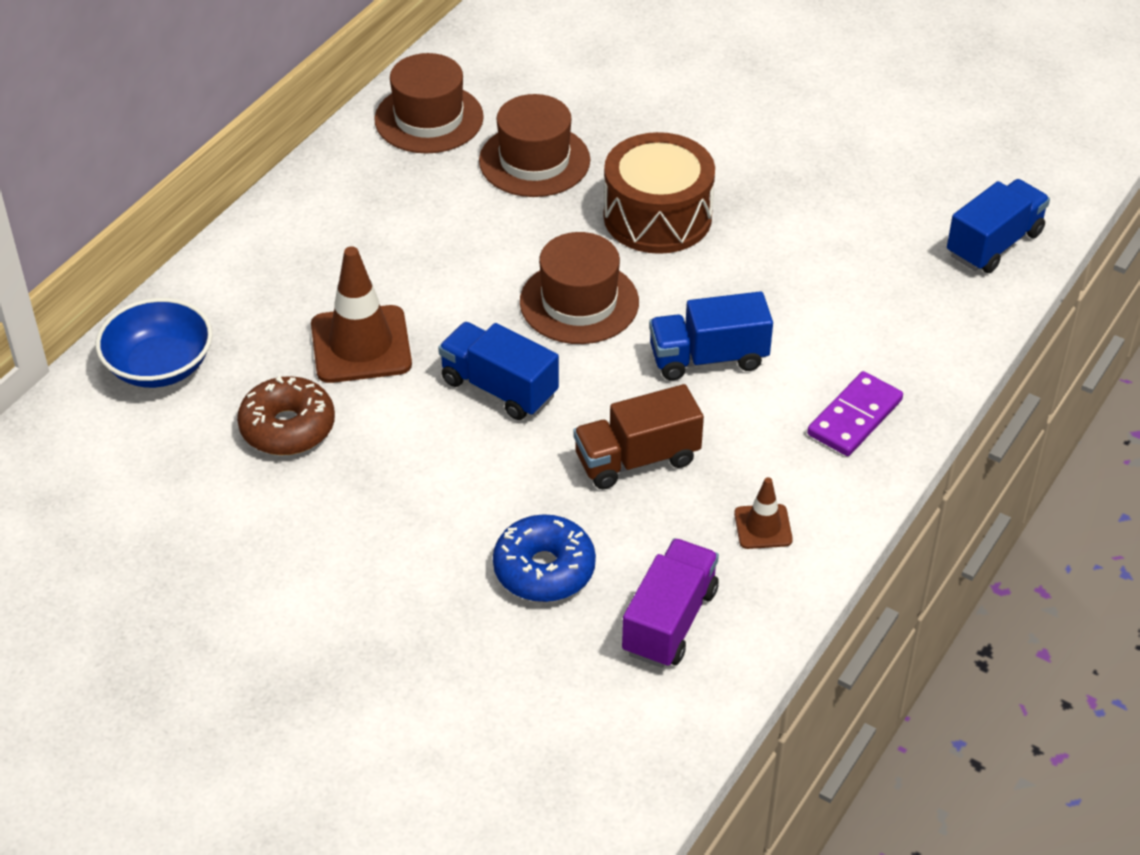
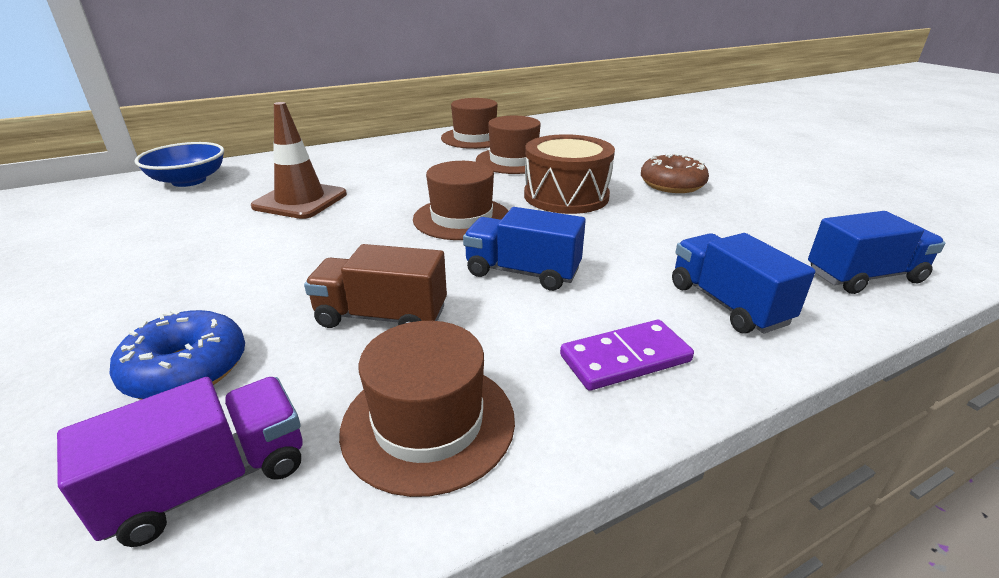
camera: 30 degrees right, 15 degrees down
(287, 427) = (194, 221): brown donut -> brown donut (672, 184)
(499, 388) = (346, 242): blue truck -> blue truck (727, 304)
(763, 527) = (428, 423): brown traffic cone -> brown hat

